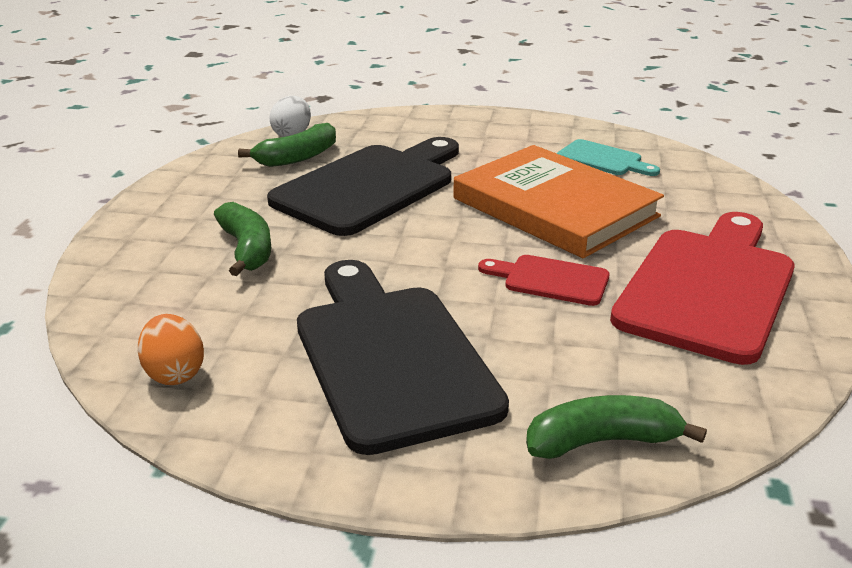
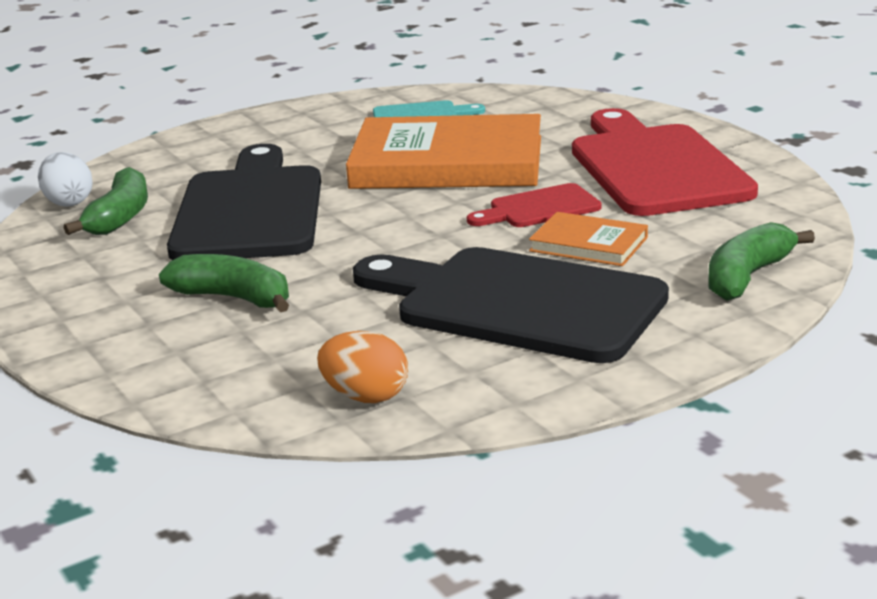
camera: 40 degrees left, 5 degrees down
(530, 333) = (588, 244): none -> orange book

